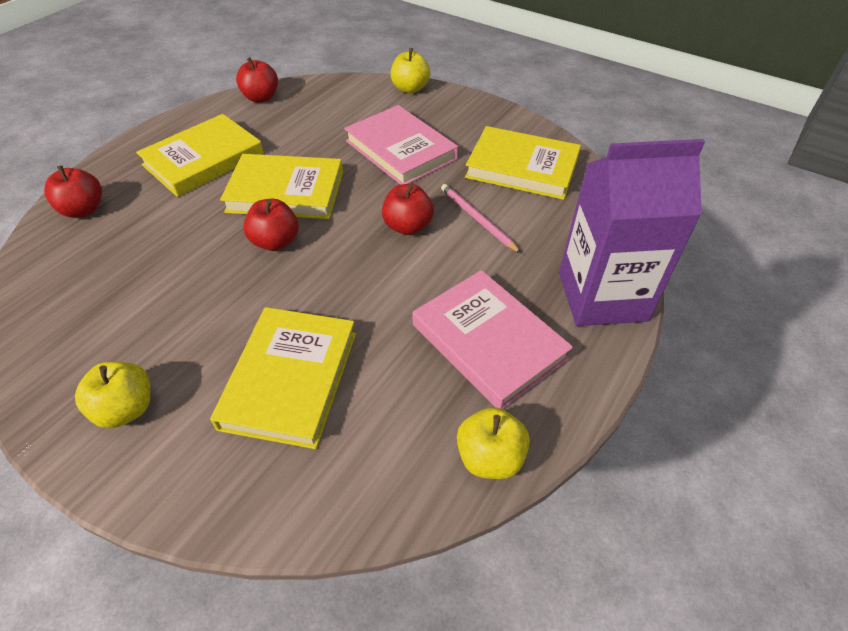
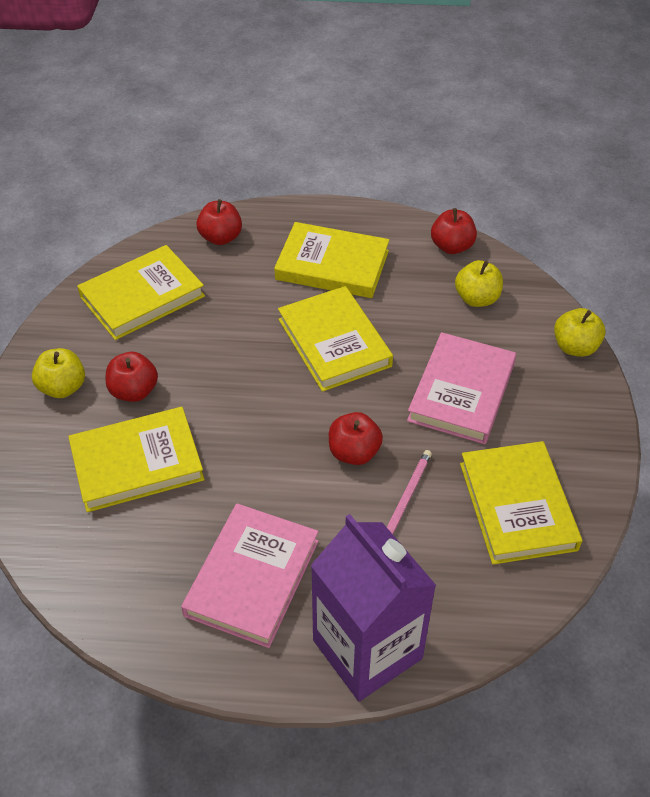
camera: 60 degrees right, 0 degrees up
(83, 293) = (142, 297): none -> yellow book
(275, 242) = (269, 372): red apple -> red apple (134, 391)
(490, 457) = (136, 627): yellow apple -> yellow apple (477, 299)

